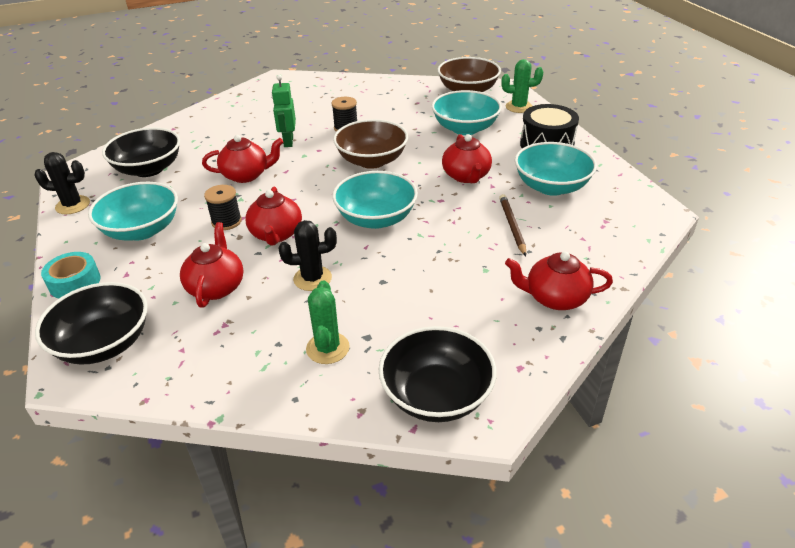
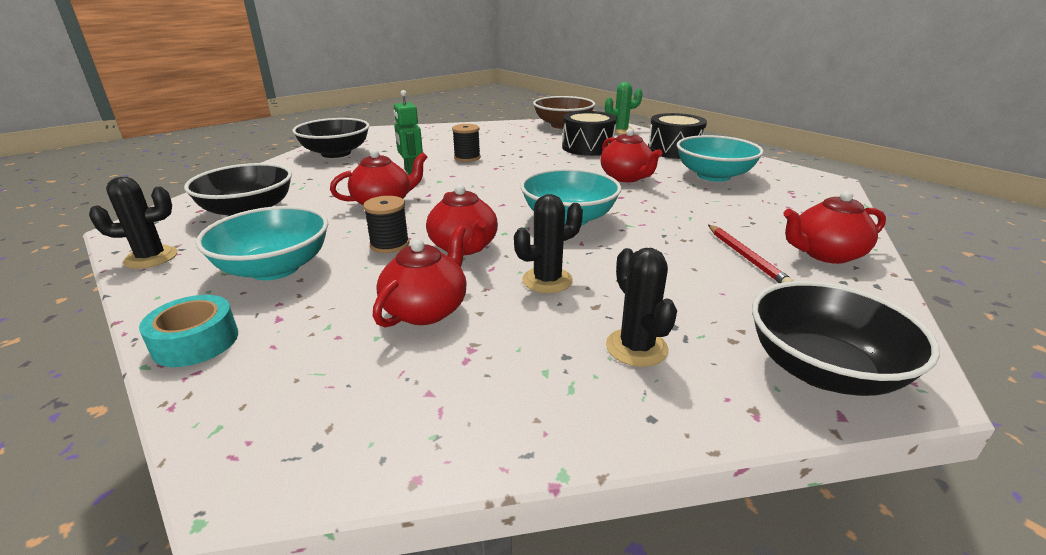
camera: 20 degrees left, 10 degrees down
(104, 344) = (291, 412): black bowl -> black bowl (336, 153)
(216, 287) = (426, 310): red teapot -> red teapot turned 45 degrees clockwise
(327, 348) = (636, 347): green cactus -> black cactus
(372, 161) = (518, 177): brown bowl -> none
(465, 128) = (587, 147): turquoise bowl -> black drum
(483, 288) = (746, 257): none -> red pencil
(512, 226) = (713, 206): brown pencil -> none

